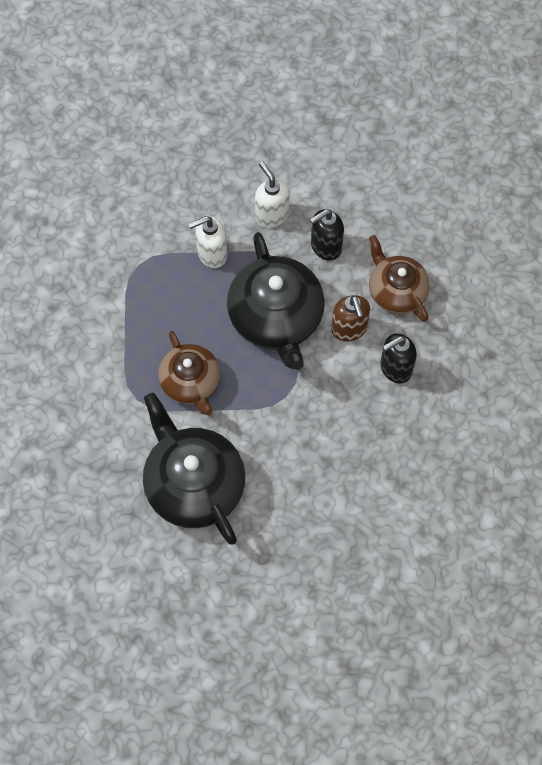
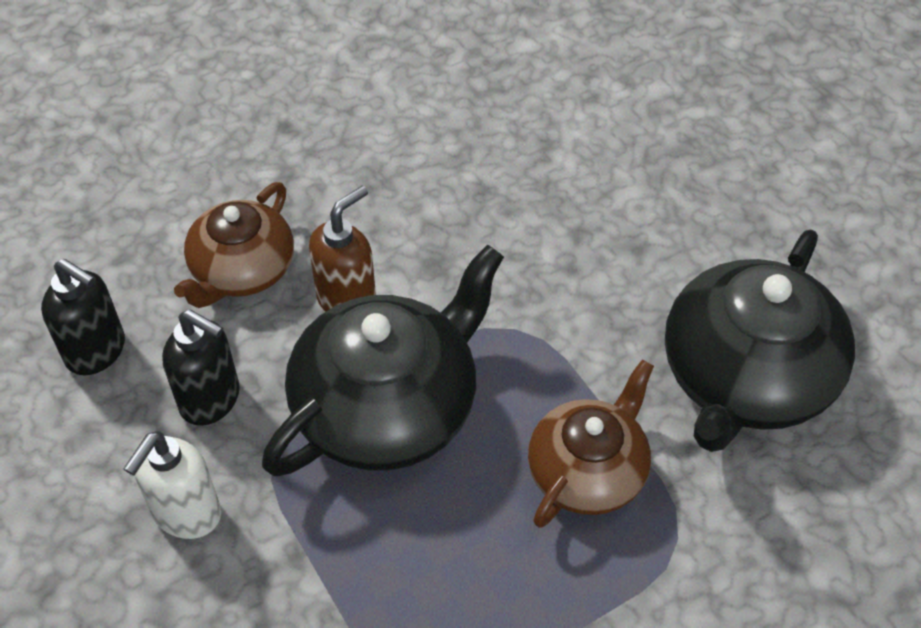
camera: 120 degrees left, 15 degrees down
(211, 254) = (323, 571): white soap dispenser -> none
(395, 368) = (377, 218): black soap dispenser -> black soap dispenser (97, 351)

